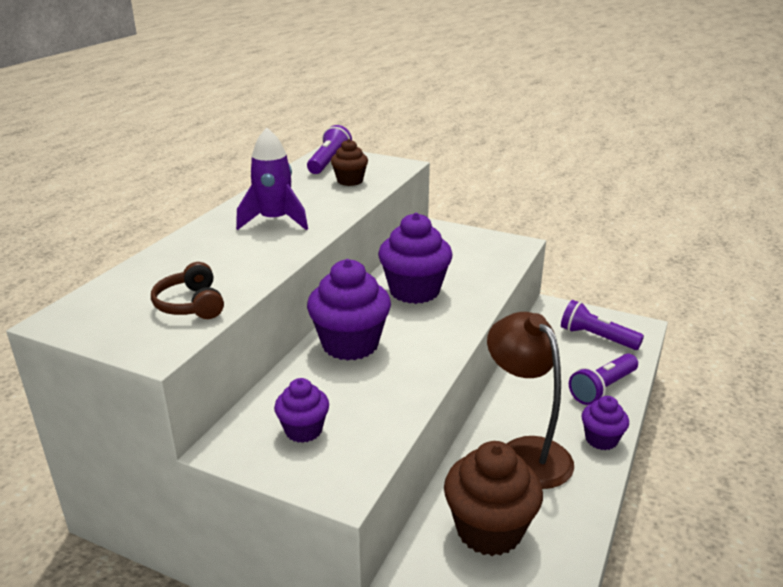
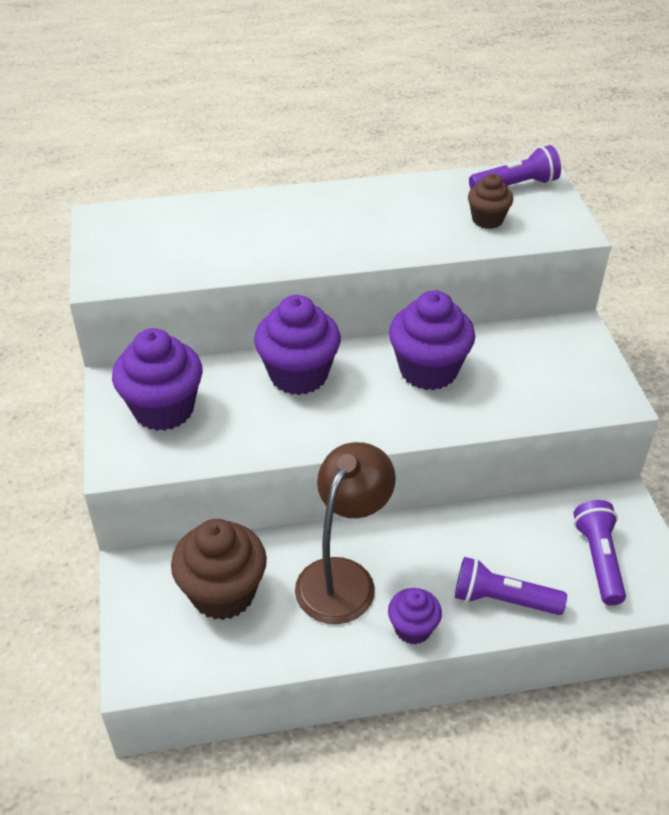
camera: 55 degrees right, 15 degrees up
(191, 304) = (171, 259): brown headphones -> none
(274, 221) = (349, 223): purple rocket -> none
(303, 430) = (163, 409): purple cupcake -> purple cupcake, size x1.79

